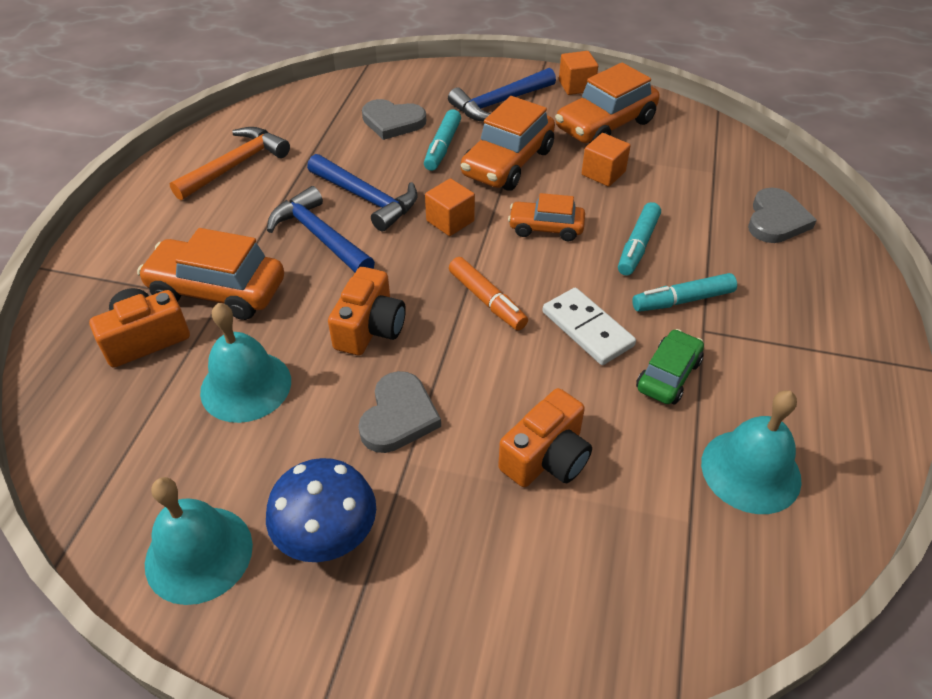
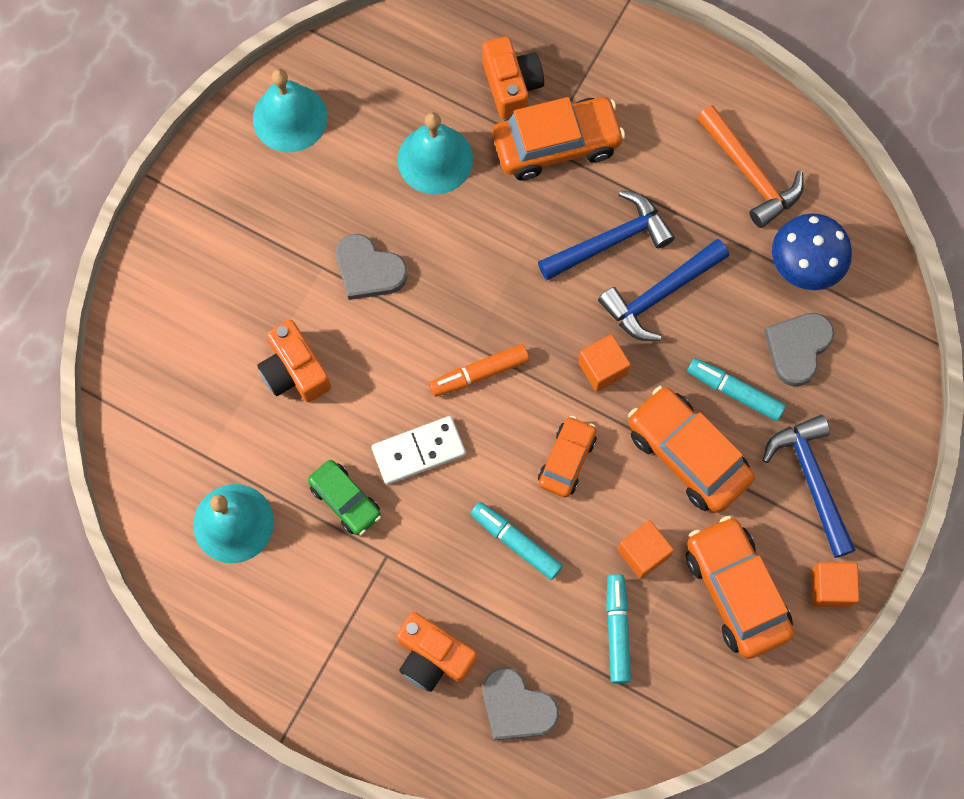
camera: 105 degrees right, 25 degrees up
(217, 291) = (556, 144): orange car -> orange car turned 45 degrees clockwise
(327, 534) = (278, 201): blue mushroom -> blue mushroom (805, 264)
(370, 328) = (473, 265): orange camera -> orange camera (433, 657)
(683, 300) = (429, 553): turquoise marker -> turquoise marker (617, 630)

